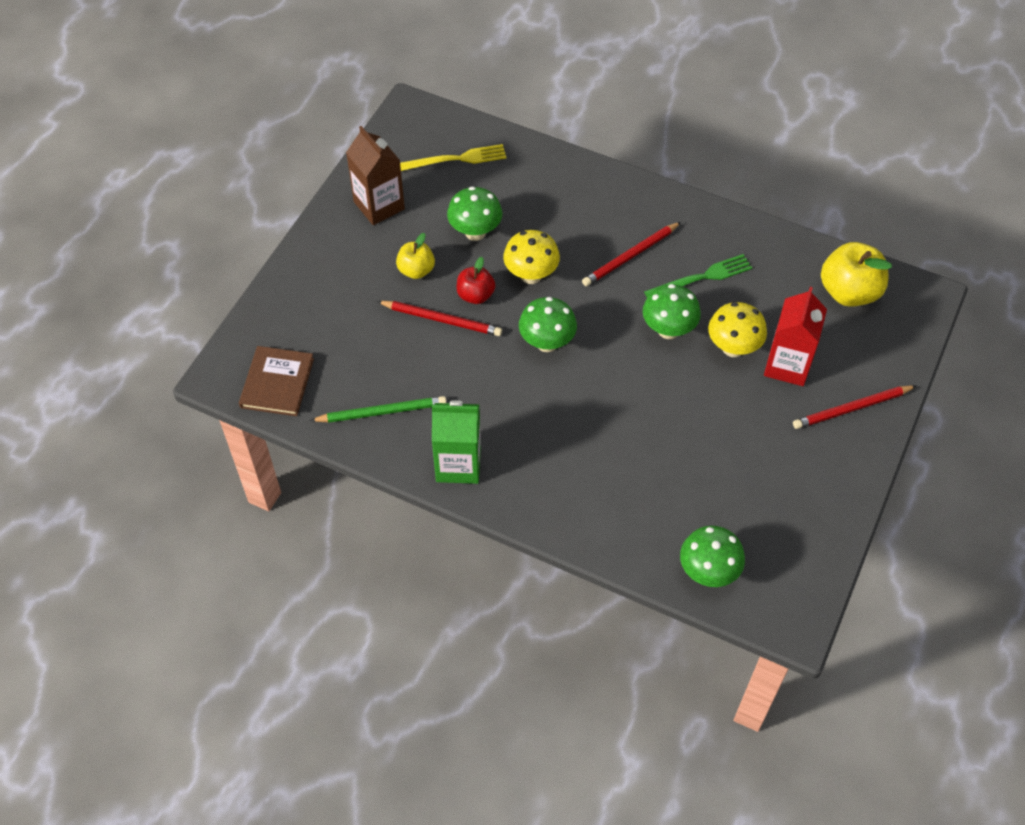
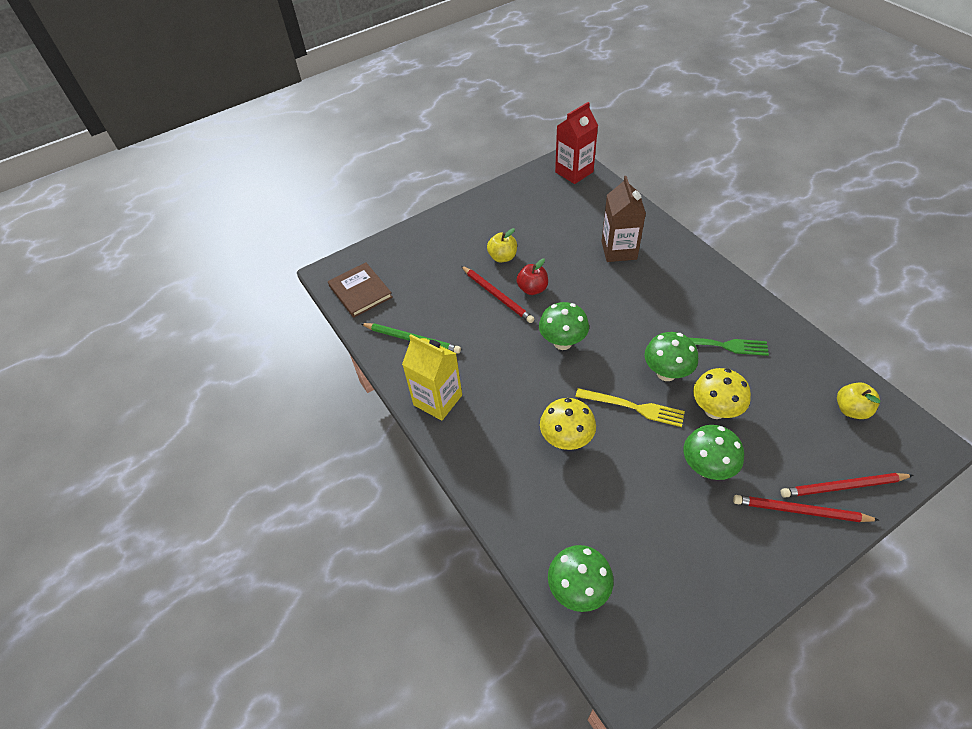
camera: 35 degrees right, 5 degrees down
(277, 383) = (360, 291): brown book -> brown book turned 75 degrees counterclockwise
(379, 205) = (507, 208): brown carton -> brown carton (619, 250)
(457, 159) = (580, 198): yellow fork -> yellow fork (633, 407)
(458, 464) = (437, 400): green carton -> yellow carton
(475, 232) = (561, 248): green mushroom -> green mushroom (706, 467)
(531, 275) = (582, 291): yellow mushroom -> yellow mushroom (566, 440)
(630, 256) = (668, 307): red pencil -> red pencil (843, 487)
(787, 365) = (757, 445): red carton -> red carton (574, 172)
(849, 292) = (851, 409): yellow apple -> yellow apple, size x0.59

